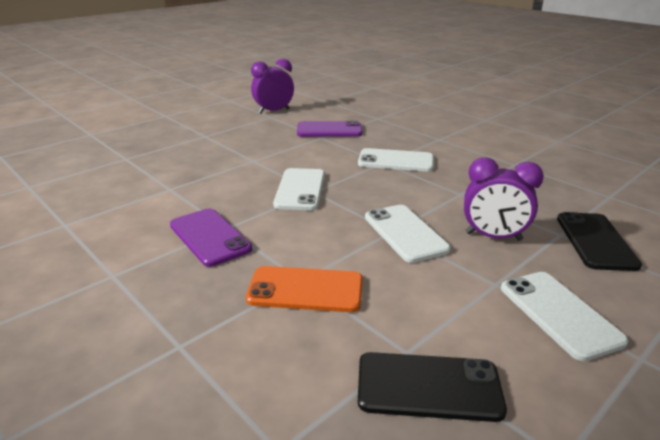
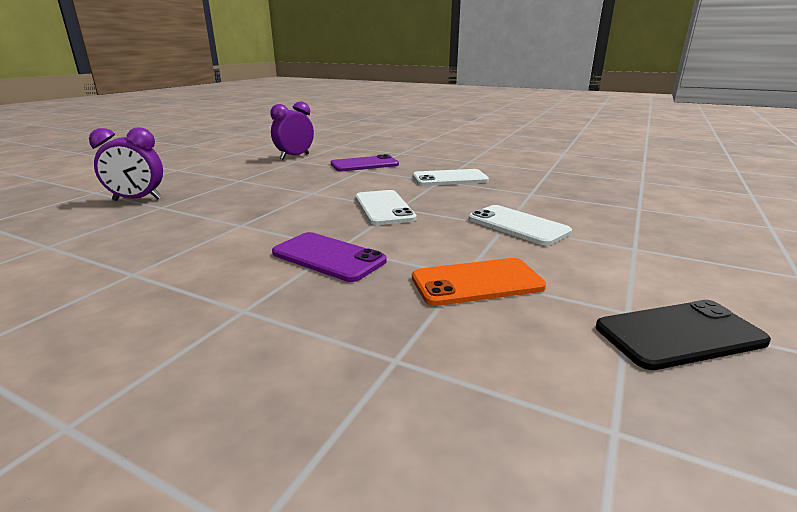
camera: 20 degrees left, 5 degrees down
(493, 237) = (592, 217): purple clock -> purple clock (137, 200)
(559, 314) = (707, 259): white phone -> none
(595, 241) = (669, 209): black phone -> none

